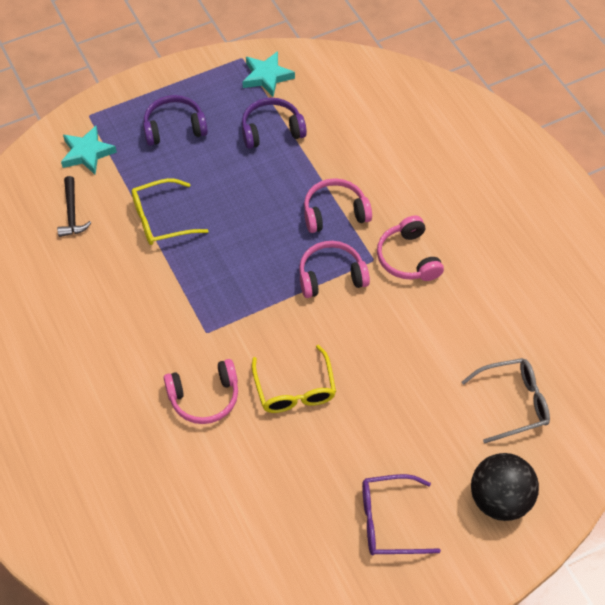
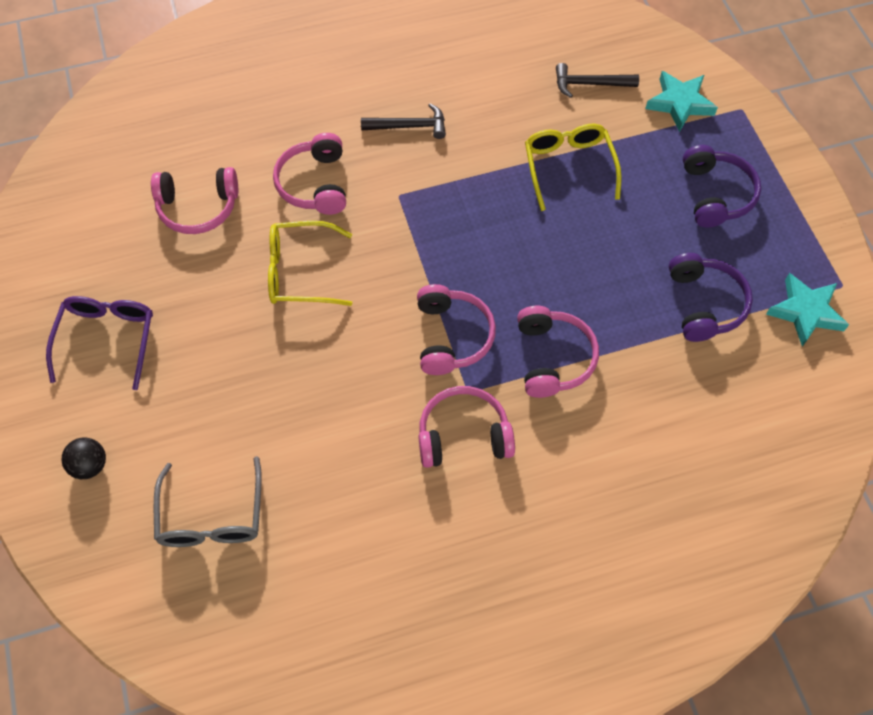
camera: 100 degrees right, 5 degrees up
(132, 336) = (409, 126): none -> black hammer
(244, 485) = (198, 208): none -> pink headphones
(499, 499) = (90, 465): black ball -> black ball, size x0.50

